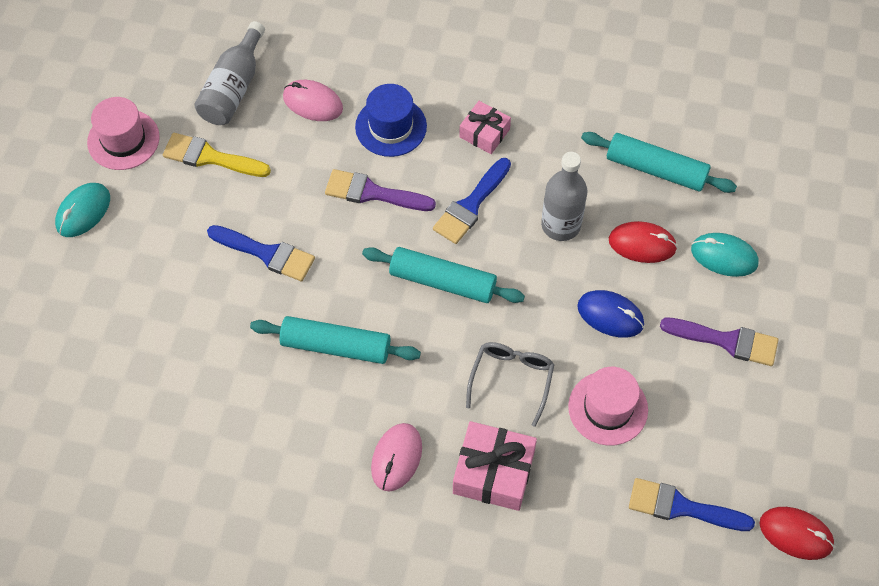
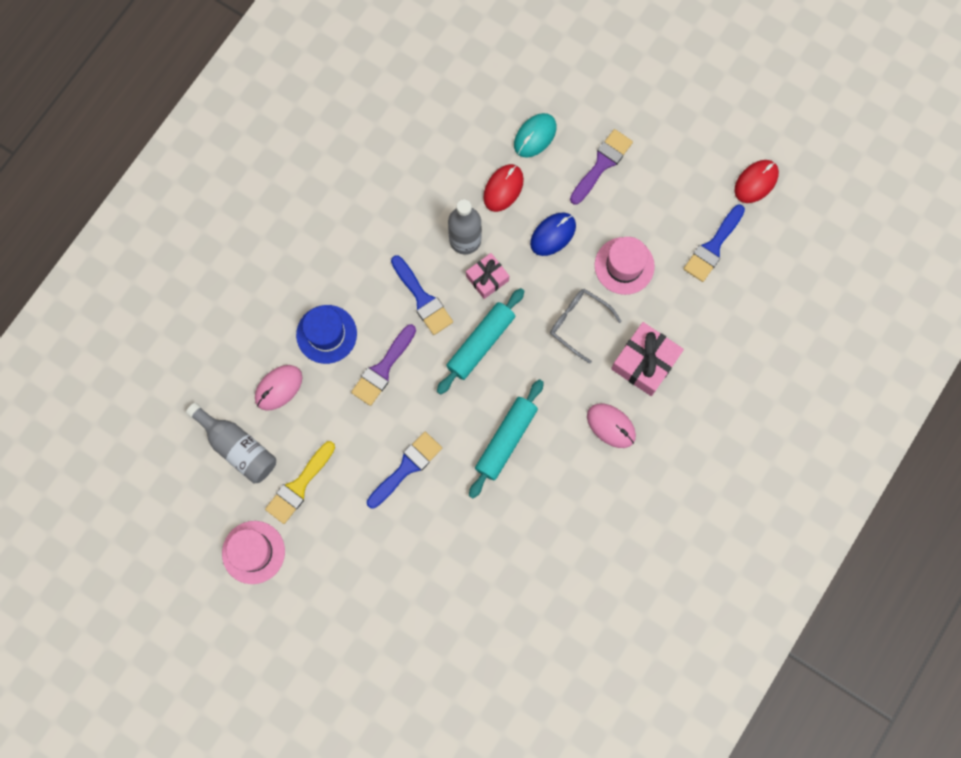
camera: 70 degrees left, 15 degrees up
(83, 212) = (311, 603): turquoise mouse -> none
(484, 133) = (361, 265): pink gift -> pink gift (487, 278)
(656, 169) = (444, 152): turquoise rolling pin -> none

